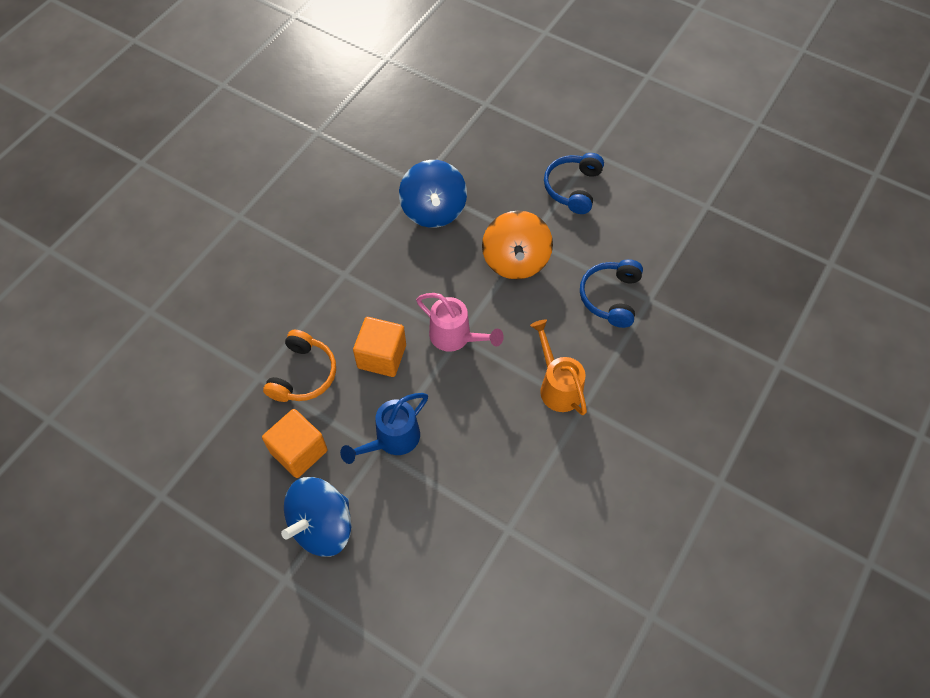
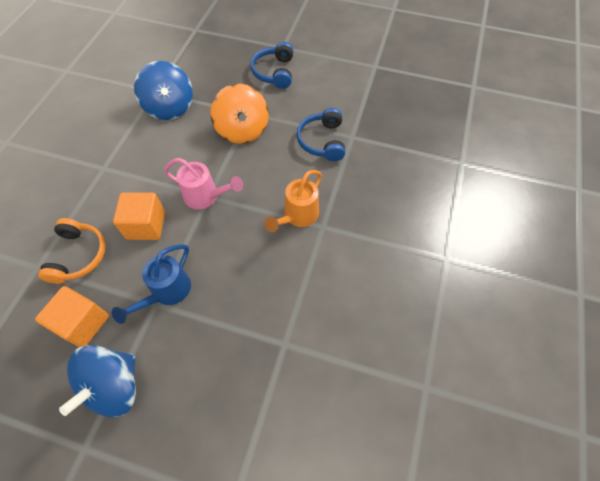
camera: 15 degrees left, 0 degrees up
(558, 386) = (298, 216): orange watering can -> orange watering can turned 105 degrees counterclockwise

